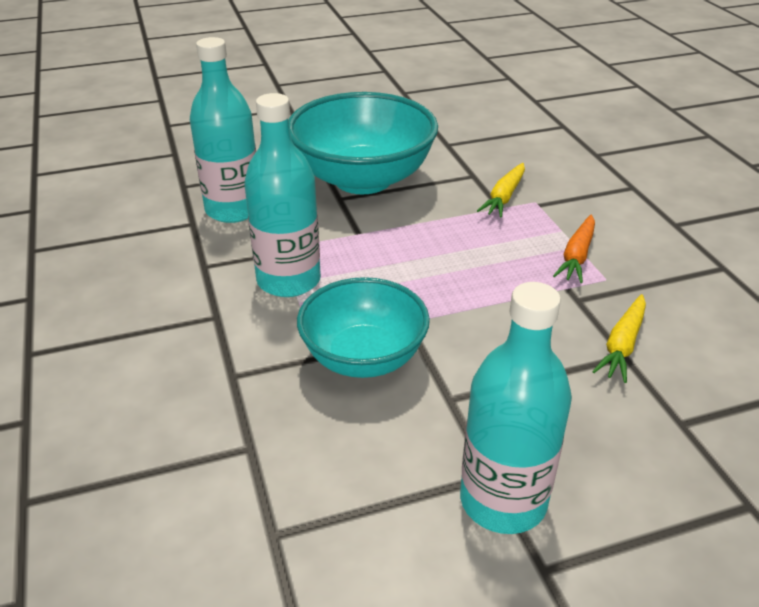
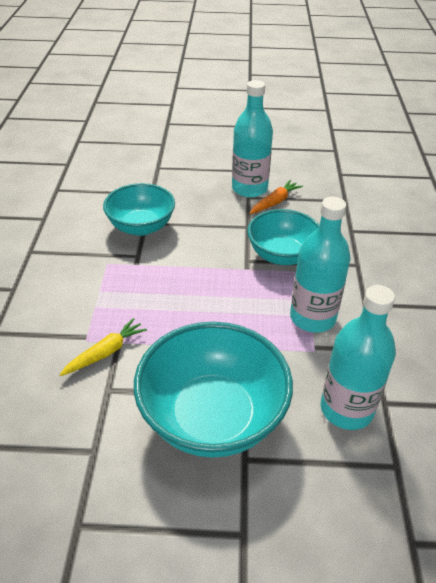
camera: 160 degrees left, 5 degrees up
(577, 256) = (108, 283): orange carrot -> orange carrot (275, 202)
(622, 345) = (141, 227): yellow carrot -> turquoise bowl

